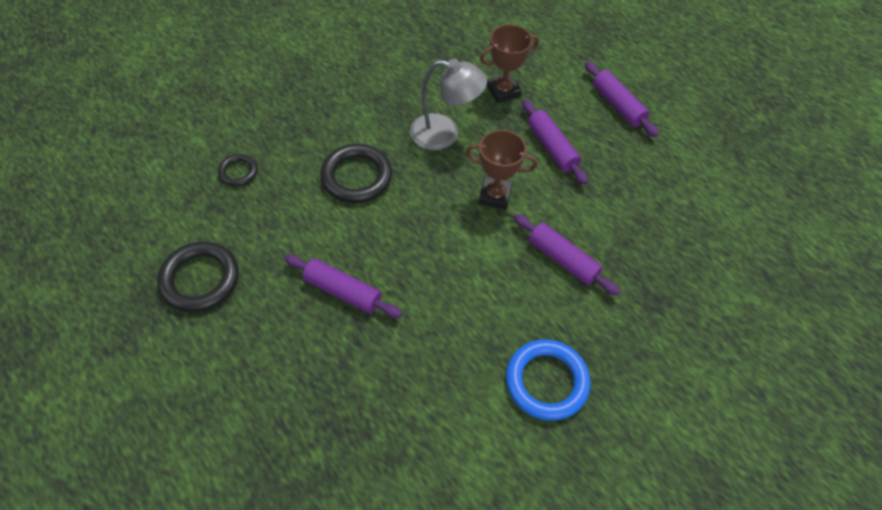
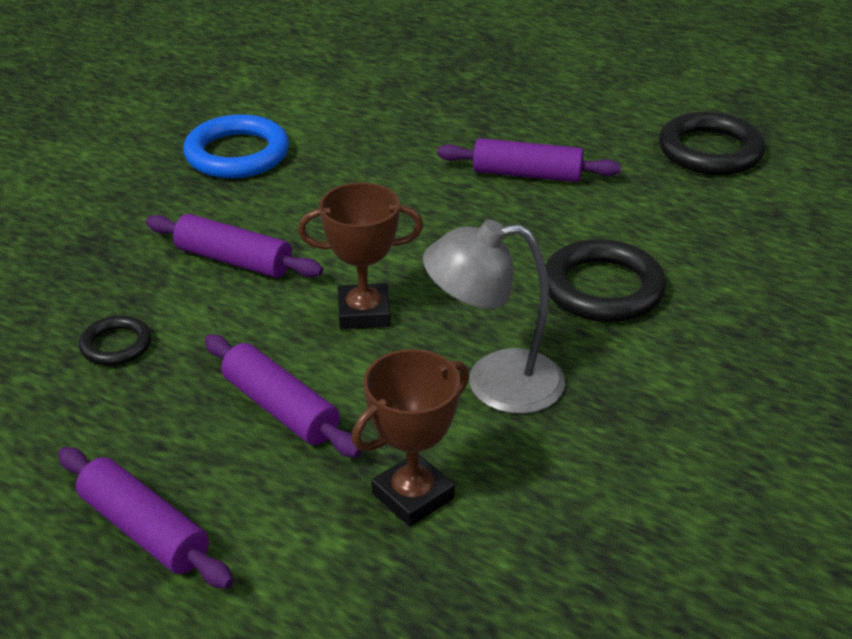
camera: 165 degrees right, 20 degrees down
(238, 172) = (785, 256): black ring -> black ring (116, 345)

